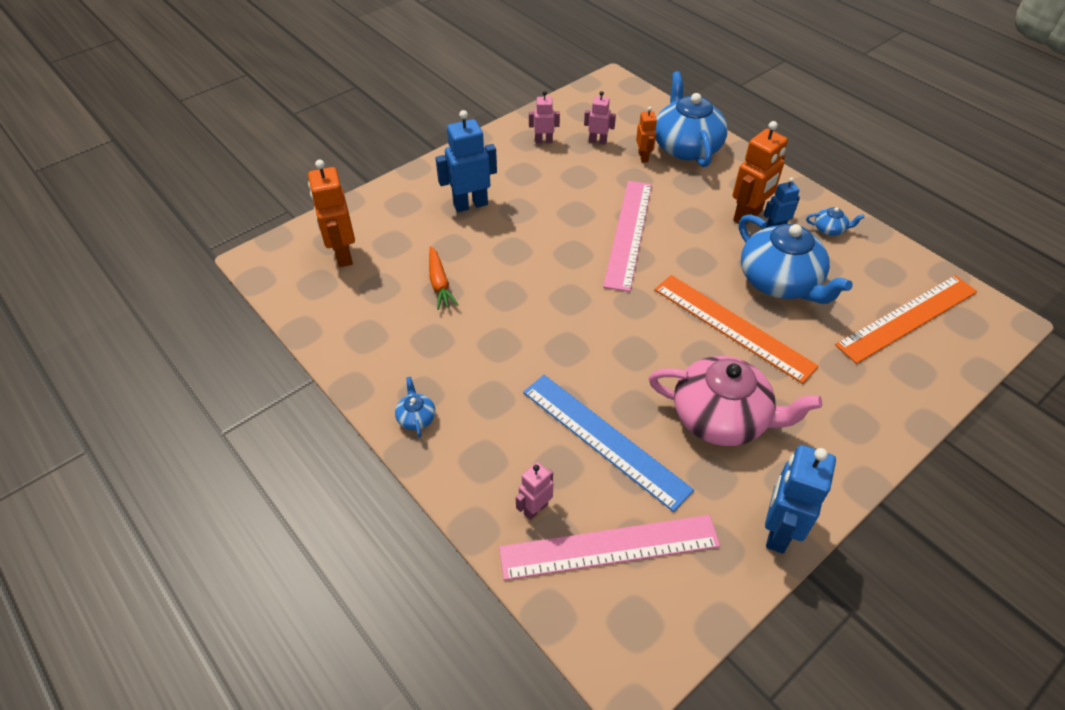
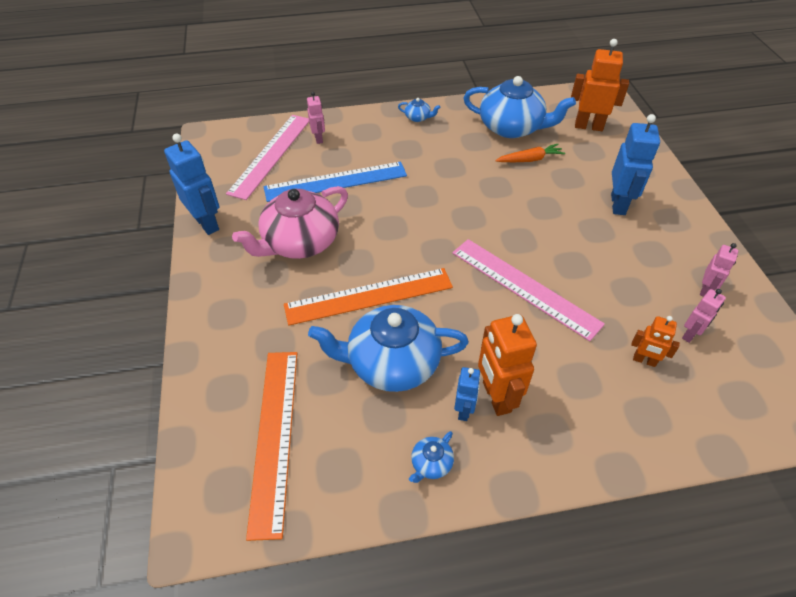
camera: 120 degrees right, 0 degrees up
(439, 283) = (529, 159): orange carrot -> orange carrot turned 150 degrees clockwise
(686, 146) = (650, 414): blue teapot -> blue teapot (512, 127)

